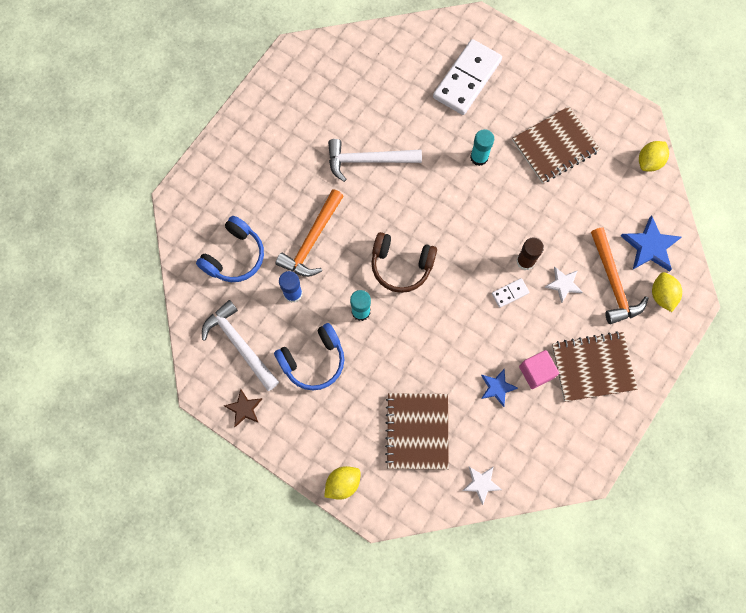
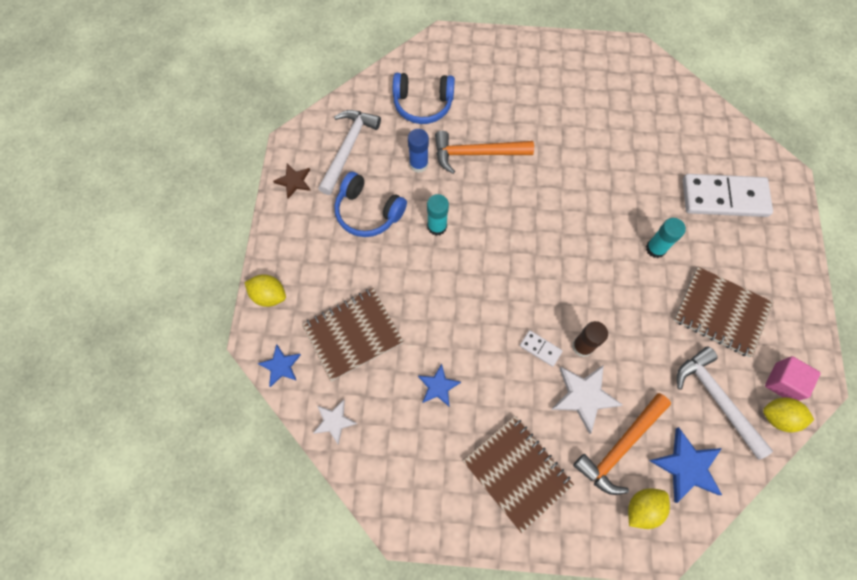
camera: 60 degrees right, 5 degrees down
(368, 160) = (581, 158): white hammer -> white hammer (716, 399)
(401, 265) = (502, 237): brown headphones -> none
(411, 504) = (280, 366): none -> blue star
(536, 372) = (476, 416): pink cube -> pink cube (783, 382)
(563, 284) = (584, 396): white star -> white star, size x1.60

